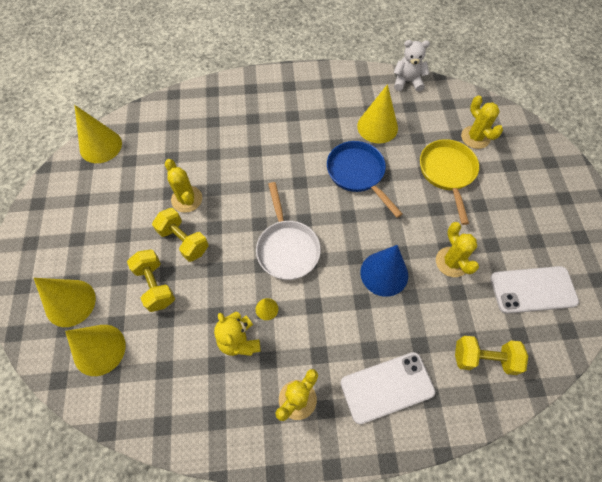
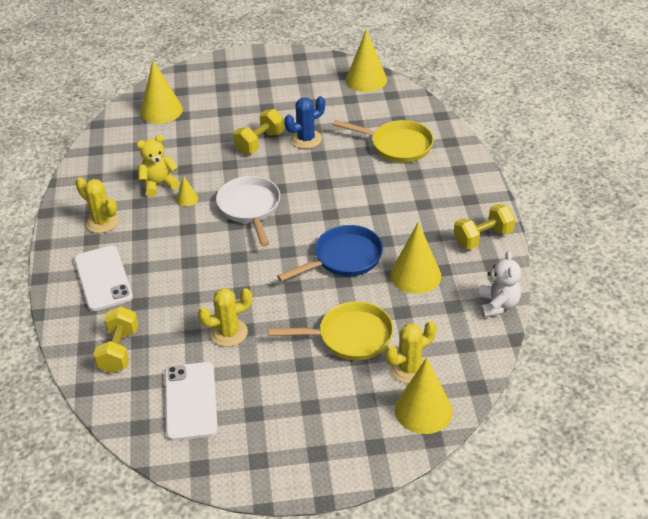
camera: 90 degrees right, 20 degrees down
(70, 303) = (203, 90): yellow cone -> yellow cone (423, 410)
(155, 285) = (215, 131): yellow dumbbell -> yellow dumbbell (483, 238)
(187, 199) = (306, 139): yellow cactus -> blue cactus
(210, 128) = (397, 145): none -> yellow pan
(287, 248) = (250, 208): white pan -> white pan turned 90 degrees clockwise
(384, 273) = (218, 278): blue cone -> none

